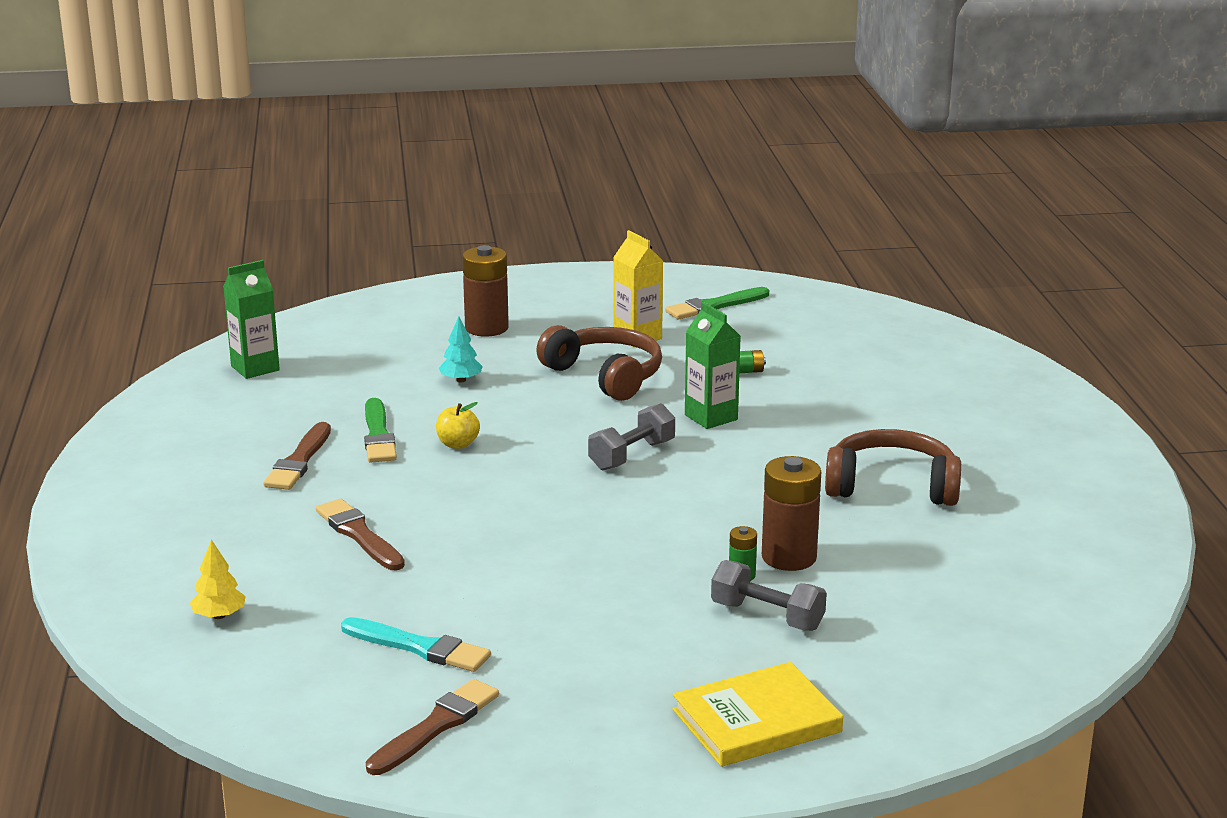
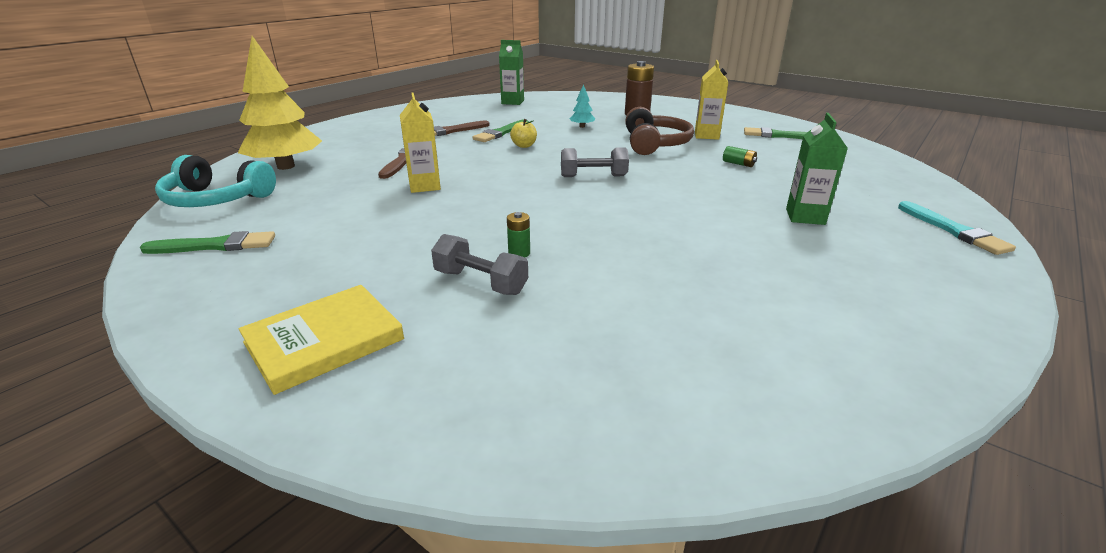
camera: 45 degrees right, 5 degrees up
(219, 616) = (286, 166): yellow tree -> yellow tree, size x2.43
(268, 694) = (216, 199): none -> turquoise headphones
(419, 647) = (304, 210): turquoise brush -> turquoise brush (953, 230)
(435, 727) = (215, 246): brown brush -> green brush
(477, 554) = (424, 186): none -> yellow carton
(711, 417) = (675, 176): green carton -> green carton (805, 217)
(757, 721) = (324, 341): yellow book -> yellow book turned 60 degrees counterclockwise
(767, 616) = (480, 282): grey dumbbell -> grey dumbbell turned 45 degrees counterclockwise
(789, 557) = (568, 257): brown battery -> none
(892, 486) = (726, 249): brown headphones -> none

